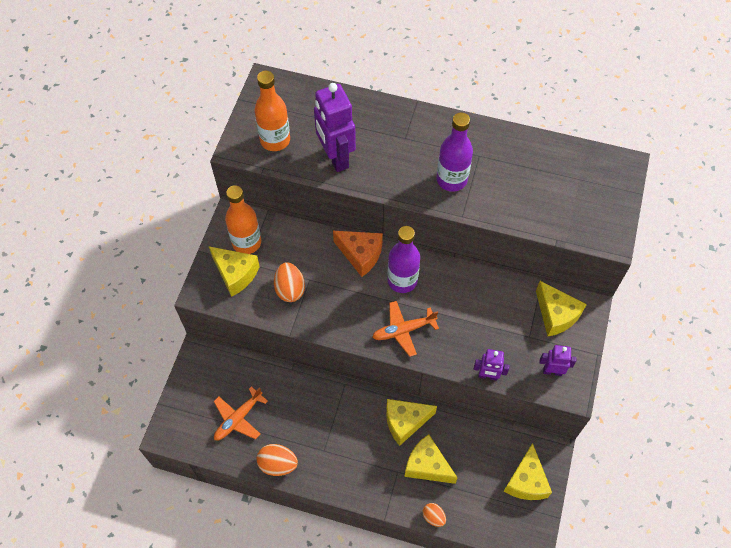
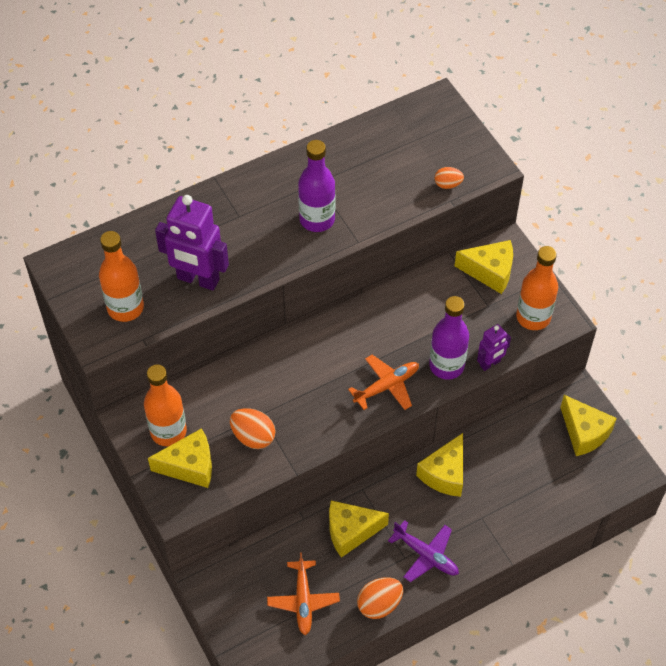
camera: 45 degrees left, 5 degrees down
(338, 461) = (426, 555): none -> purple plane
(361, 255) = (282, 357): orange cheese -> none
(402, 280) = (340, 348): purple bottle -> purple bottle (446, 365)
(404, 330) = (386, 386): orange plane -> orange plane turned 150 degrees counterclockwise
(427, 465) = (499, 491): yellow cheese -> yellow cheese (351, 531)
(433, 517) = (546, 525): orange egg -> orange egg (448, 184)
(552, 371) = (533, 317): purple robot -> orange bottle

